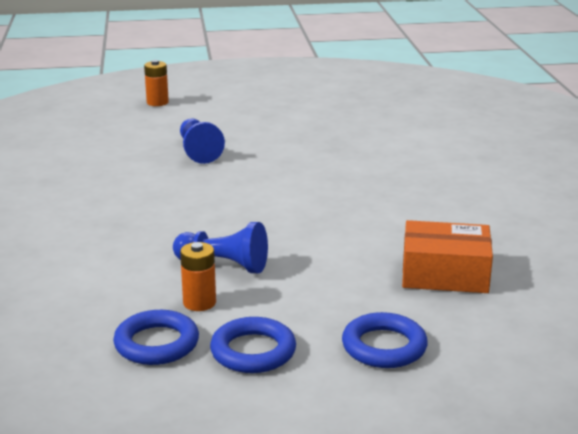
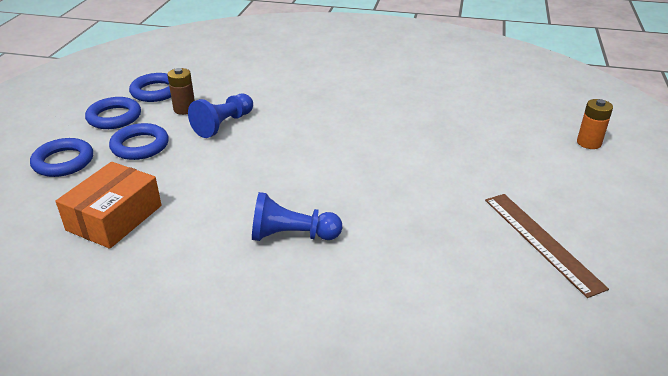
camera: 110 degrees right, 10 degrees up
(198, 151) = (442, 146): blue pawn -> blue pawn (292, 235)
(199, 303) = (184, 109): orange battery -> brown battery
(309, 305) = (140, 146): none -> blue ring
(312, 113) = (541, 241): none -> brown ruler

